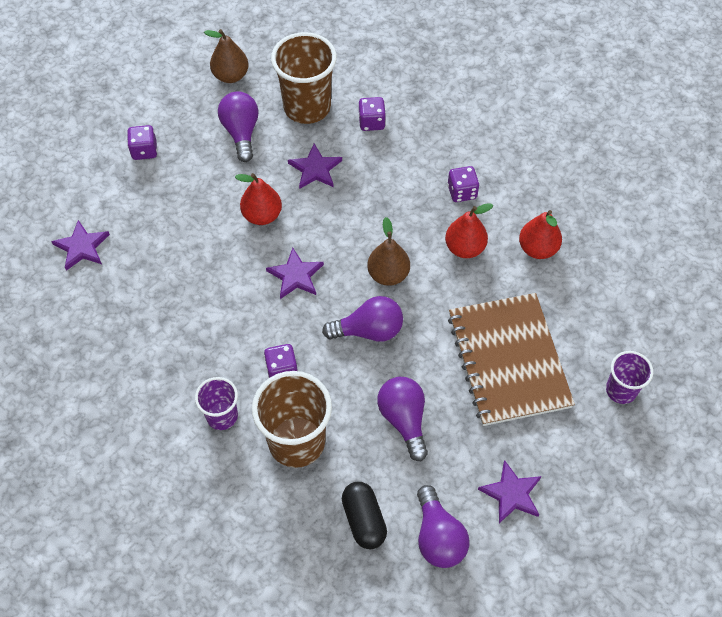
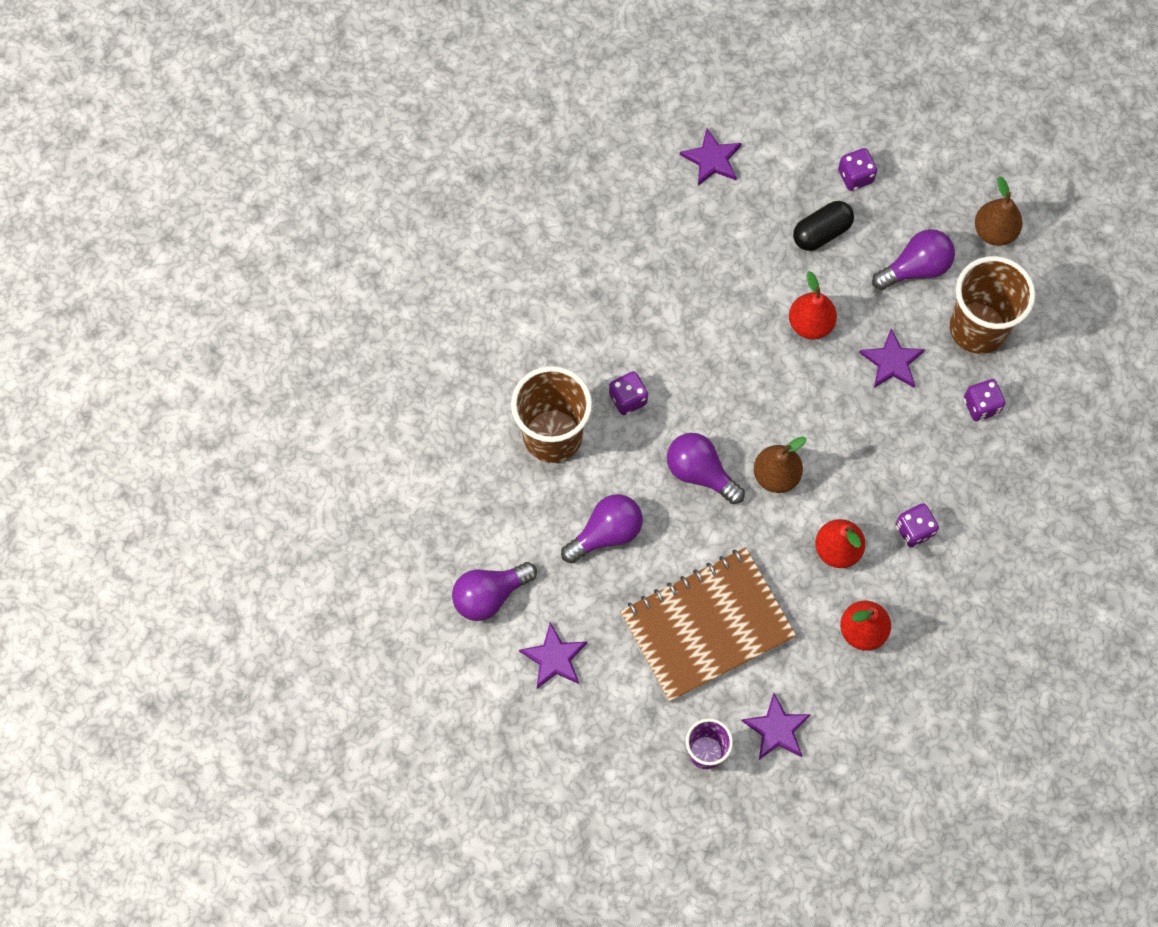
camera: 75 degrees right, 10 degrees up
(222, 416) = (560, 357): purple cup -> none
(295, 275) = (744, 380): purple star -> purple star (777, 729)
(364, 520) = (488, 521): black capsule -> black capsule (821, 233)
(369, 330) = (700, 473): purple light bulb -> purple light bulb turned 150 degrees clockwise

